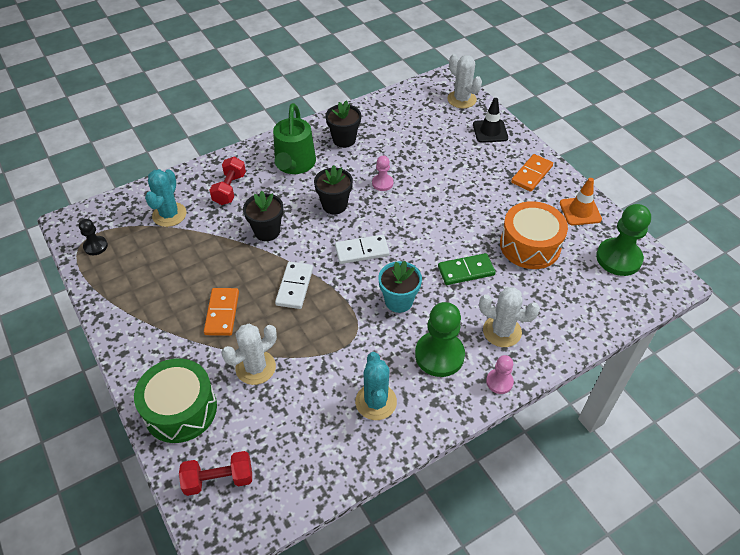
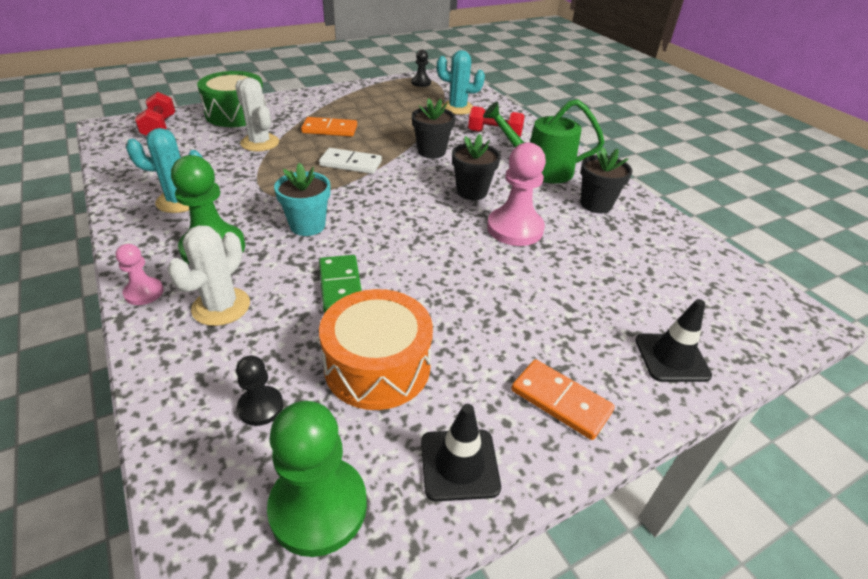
camera: 90 degrees right, 10 degrees down
(362, 251) = (394, 206): white domino -> none
(382, 183) = (515, 229): pink pawn -> pink pawn, size x1.89
(461, 99) = (751, 330): white cactus -> none
(573, 291) = (260, 407): none -> black pawn
(580, 211) = (459, 464): orange traffic cone -> black traffic cone

